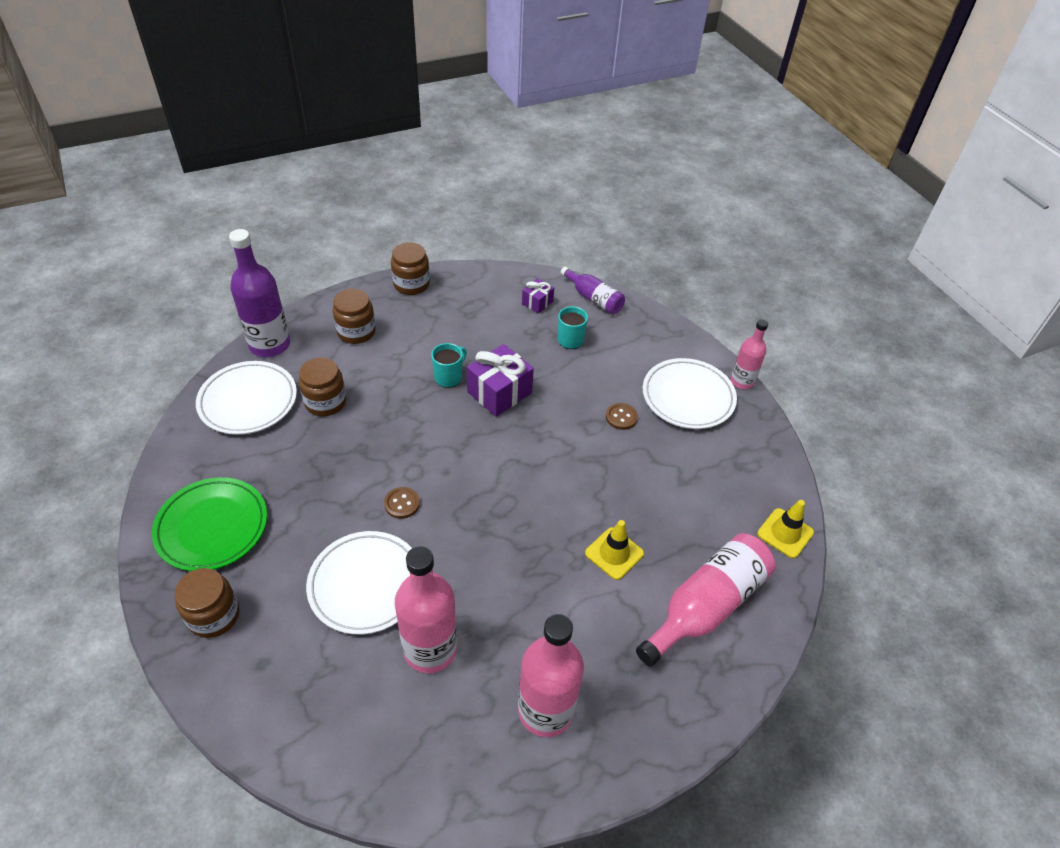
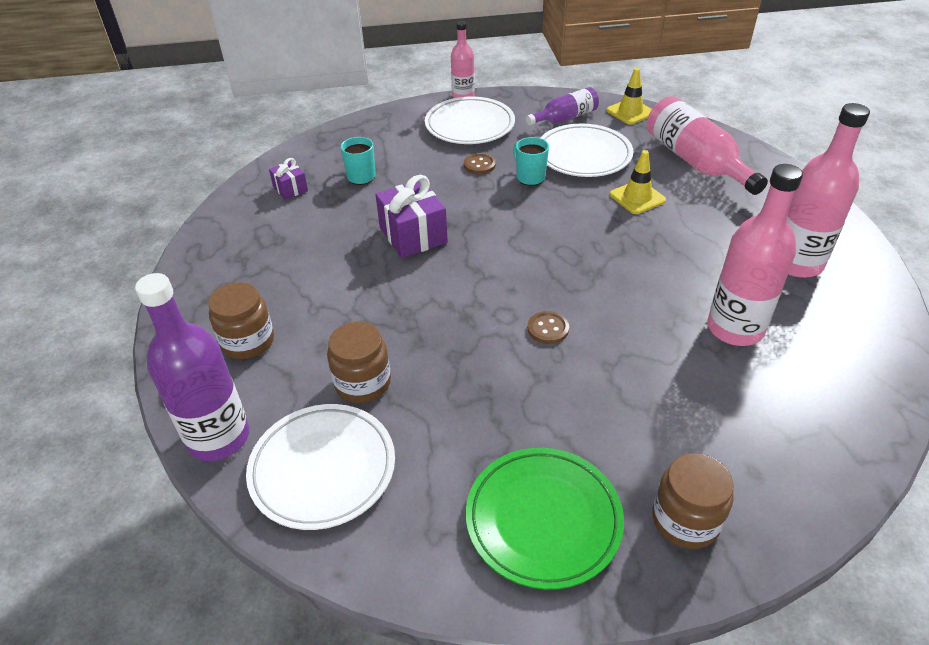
camera: 70 degrees left, 5 degrees down
(366, 585) = (653, 369): white plate -> white plate (583, 155)
(411, 284) = (190, 281): brown jar -> none
(449, 377) = (372, 269): turquoise mug -> turquoise mug (530, 177)
(593, 298) = (309, 152): purple bottle -> purple bottle (565, 118)

